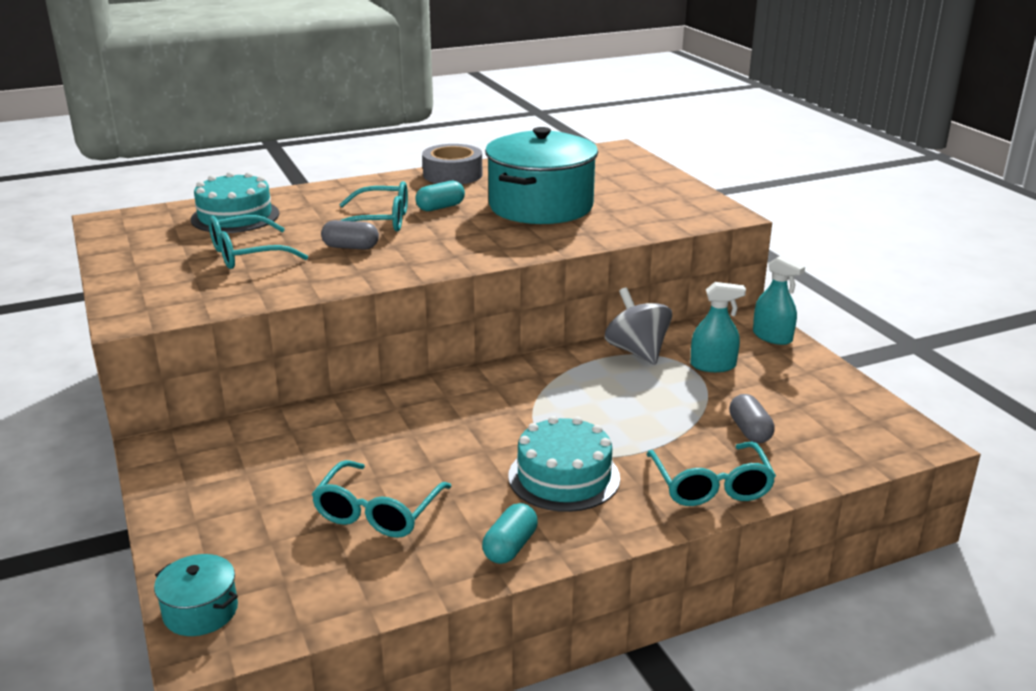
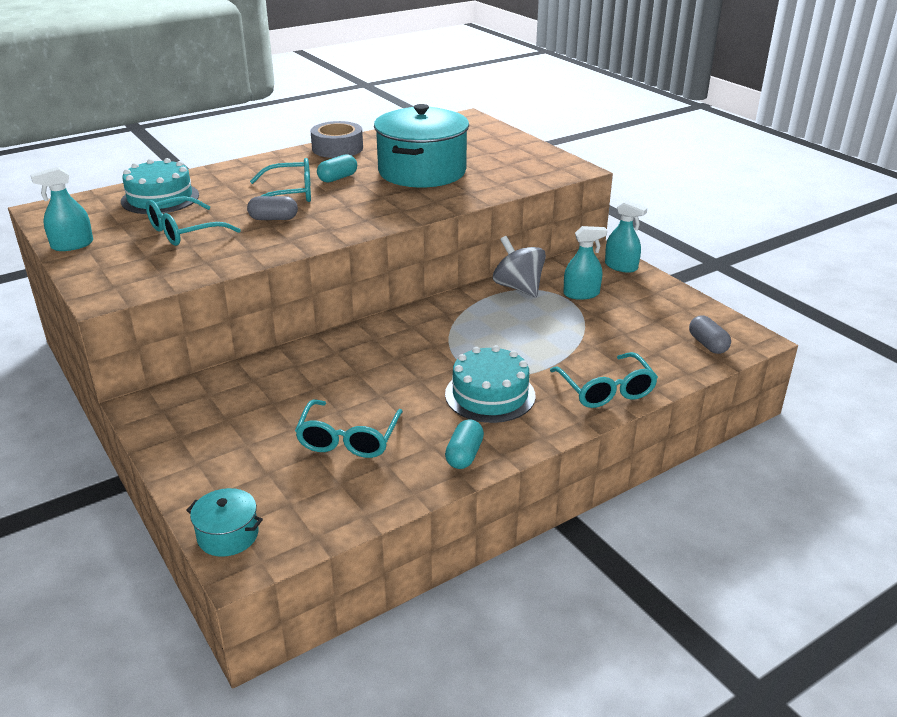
camera: 10 degrees left, 5 degrees up
(121, 260) = (72, 245): none -> turquoise spray bottle
(749, 431) = (623, 344): grey capsule -> grey capsule (707, 344)

